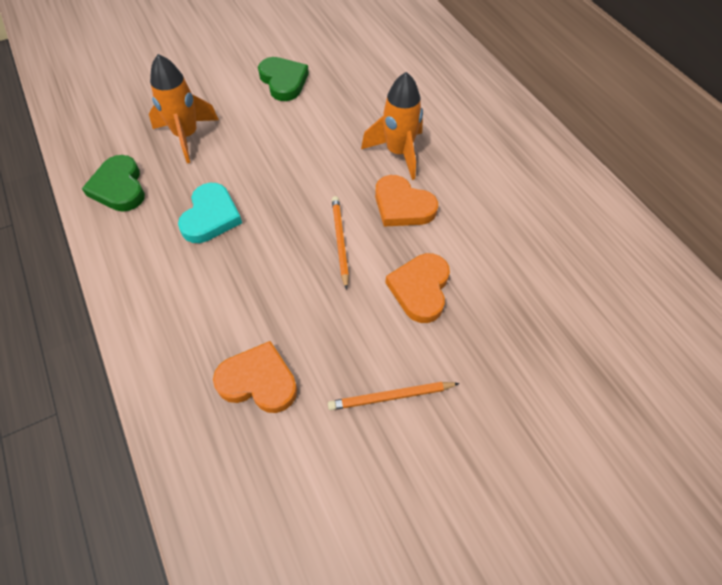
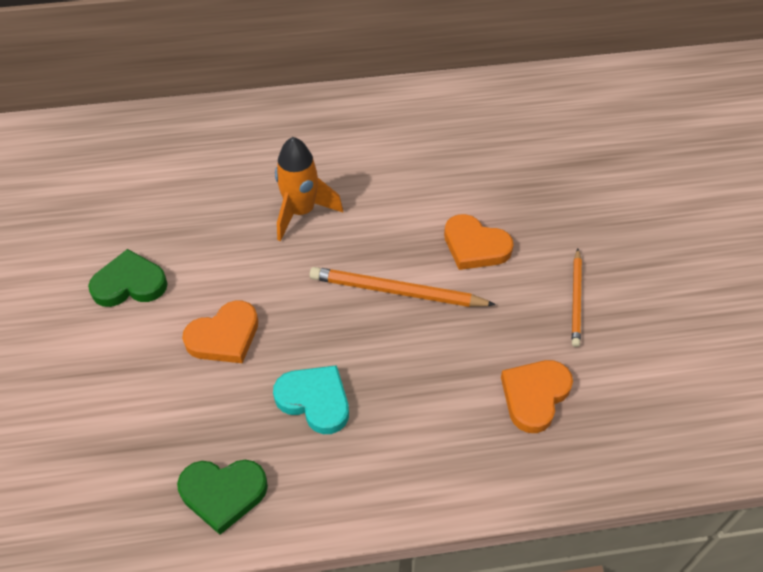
camera: 70 degrees left, 5 degrees down
(186, 136) = (170, 404): orange rocket -> none
(340, 241) = (397, 291): orange pencil -> orange pencil, size x1.57
(402, 206) = (373, 229): orange heart -> orange heart (224, 336)

